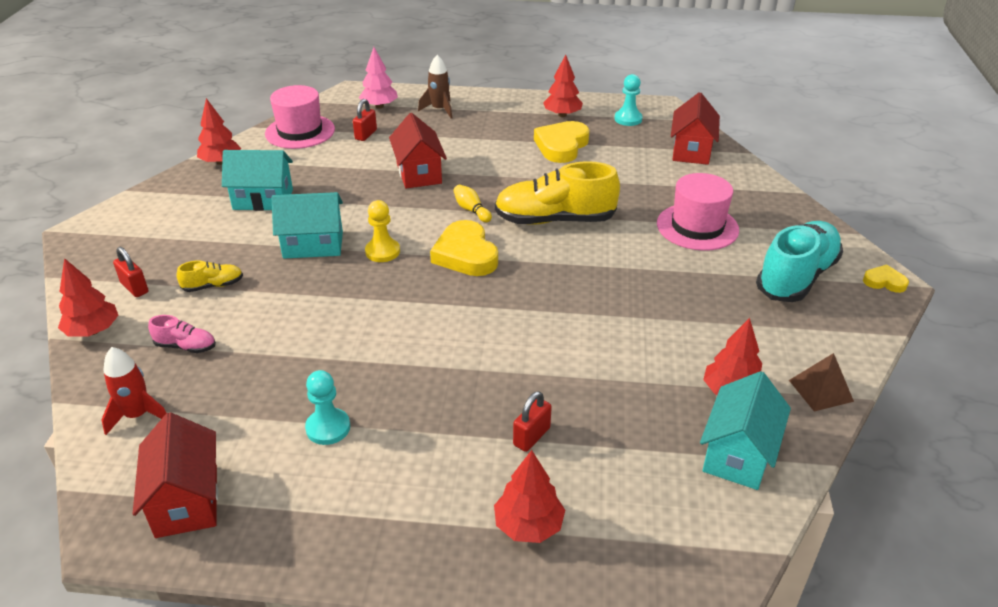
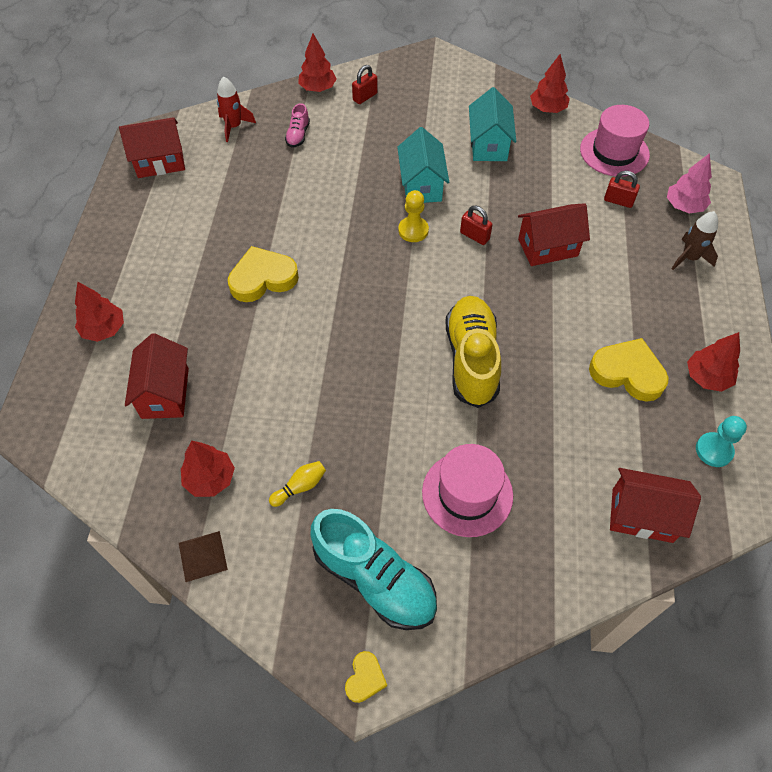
camera: 90 degrees right, 20 degrees up
(213, 286) = (366, 136): yellow shoe -> none
(328, 428) = (209, 218): turquoise pawn -> none
(465, 254) = (410, 288): yellow heart -> yellow heart (263, 278)
(471, 210) = (484, 291): yellow bowling pin -> yellow bowling pin (300, 487)
(531, 436) = (182, 333): red padlock -> red padlock (474, 236)
(626, 444) = (165, 393): none -> red house
(738, 454) = (141, 470): turquoise house -> none

